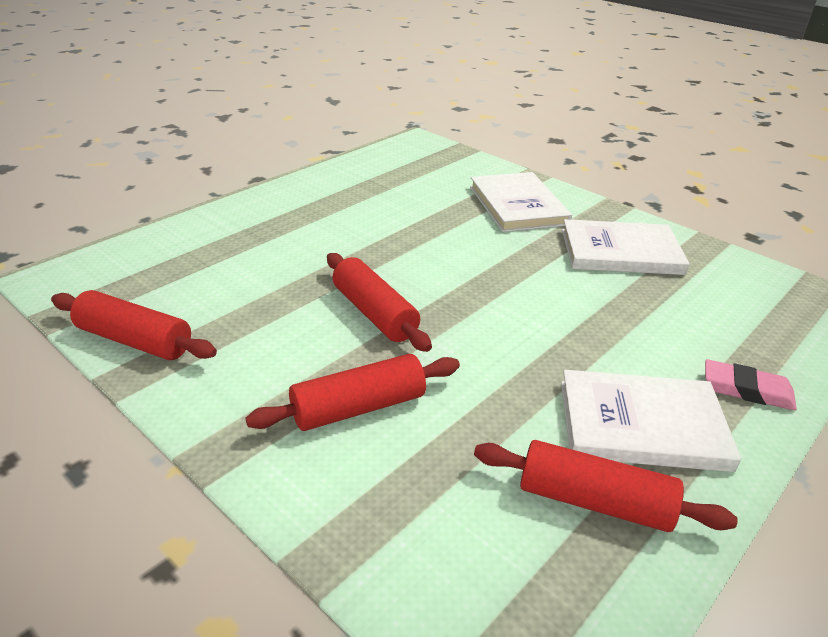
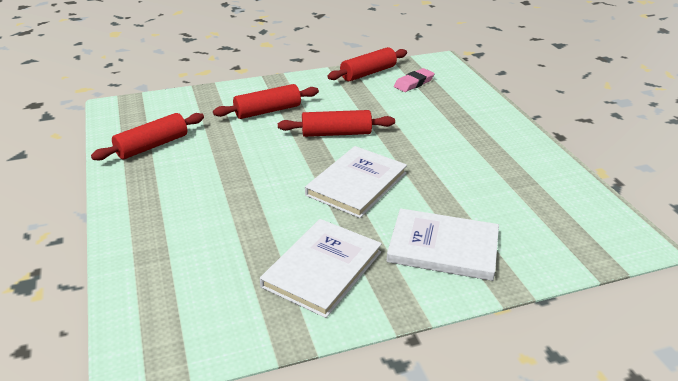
camera: 120 degrees right, 0 degrees up
(358, 408) = (267, 111): red rolling pin -> red rolling pin turned 60 degrees clockwise
(642, 424) = (168, 179): white book -> white book (357, 184)
(747, 390) = (139, 232): pink eraser -> pink eraser (414, 83)

